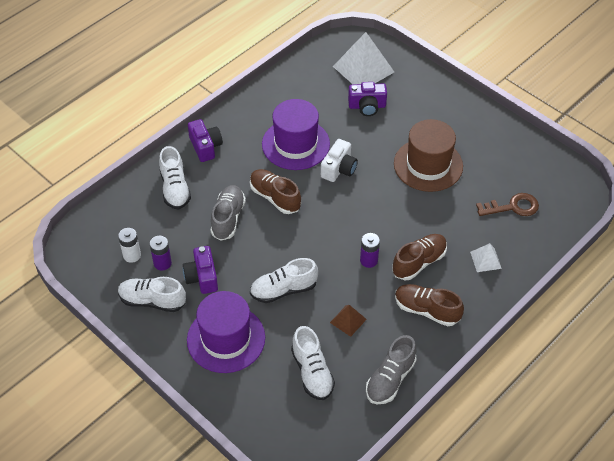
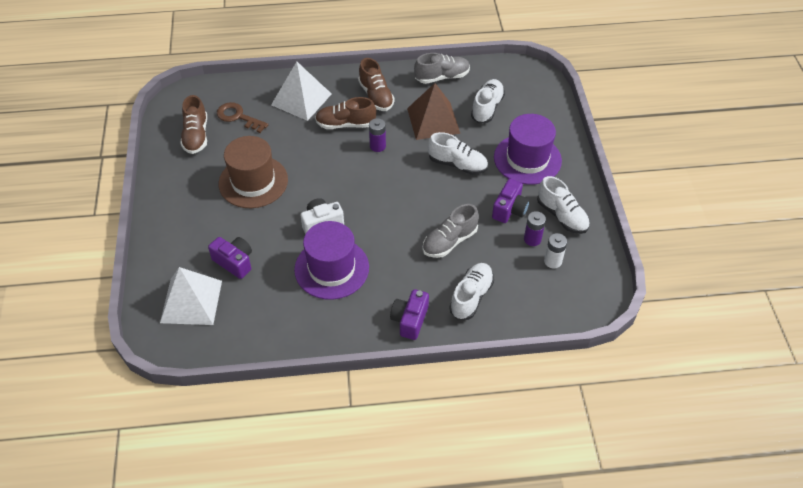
camera: 140 degrees left, 0 degrees up
(275, 197) = (396, 234): brown shoe -> brown shoe (196, 136)
(348, 320) = (433, 120): brown pyramid -> brown pyramid, size x2.01
(485, 260) = (301, 99): white pyramid -> white pyramid, size x2.01

